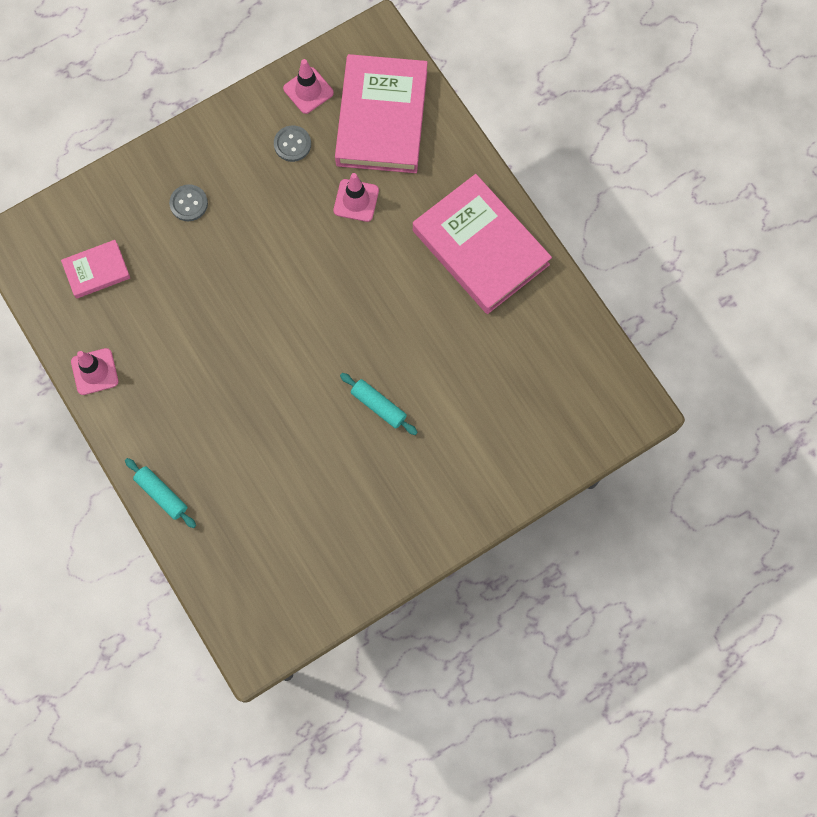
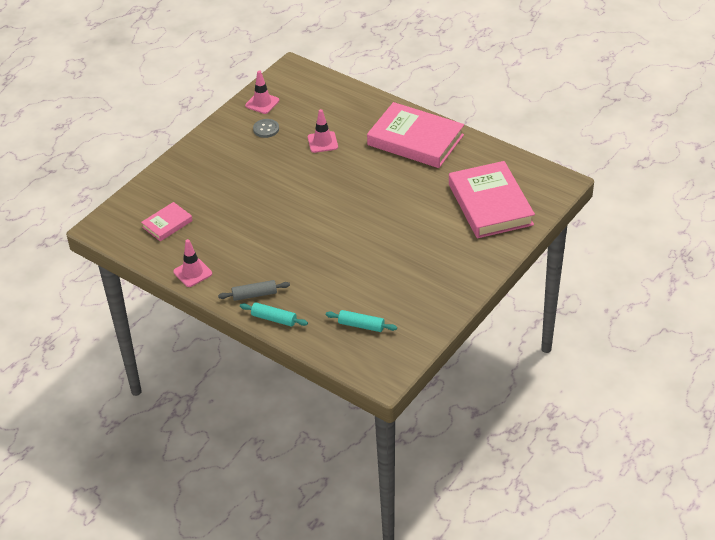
camera: 20 degrees left, 30 degrees down
(155, 443) = (254, 295): none -> grey rolling pin
(189, 203) = (212, 175): grey button -> none
(378, 406) = (395, 231): turquoise rolling pin -> turquoise rolling pin (361, 325)
(382, 118) = (317, 102): pink book -> pink book (490, 204)

